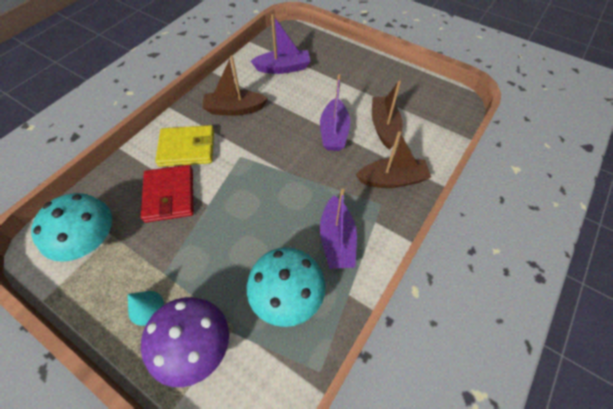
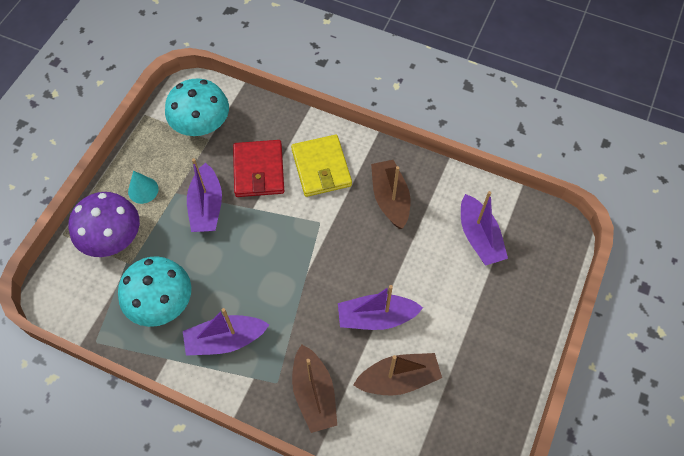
camera: 80 degrees right, 5 degrees up
(169, 195) = (258, 170): red wallet -> red wallet turned 75 degrees counterclockwise
(191, 244) = (206, 206): none -> purple boat

